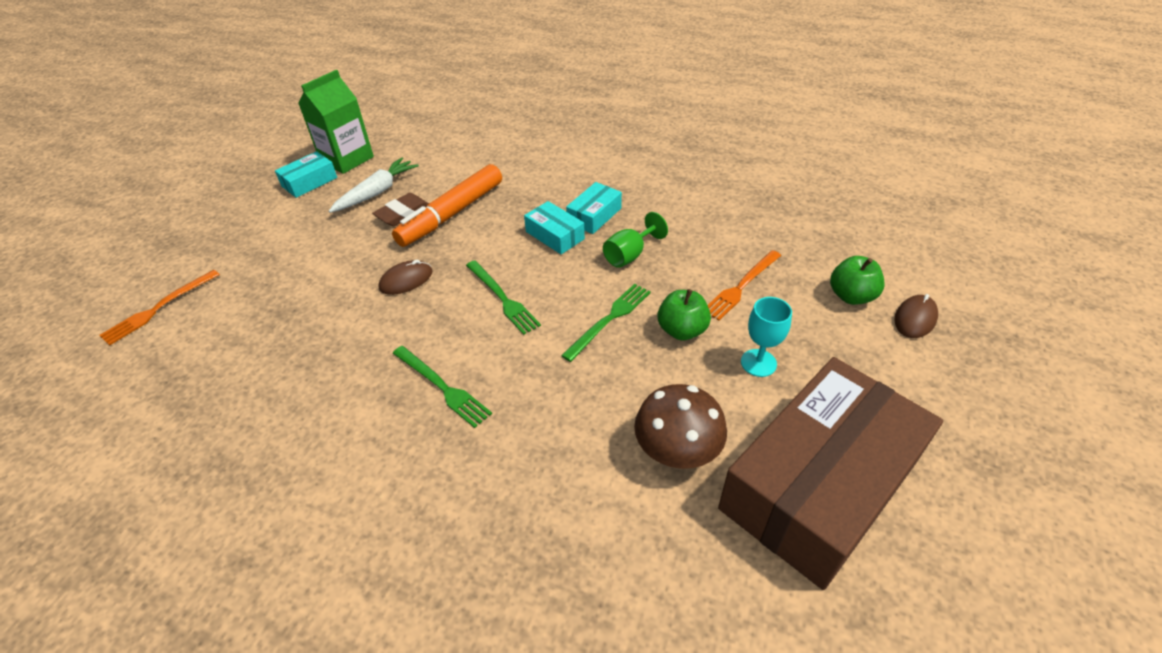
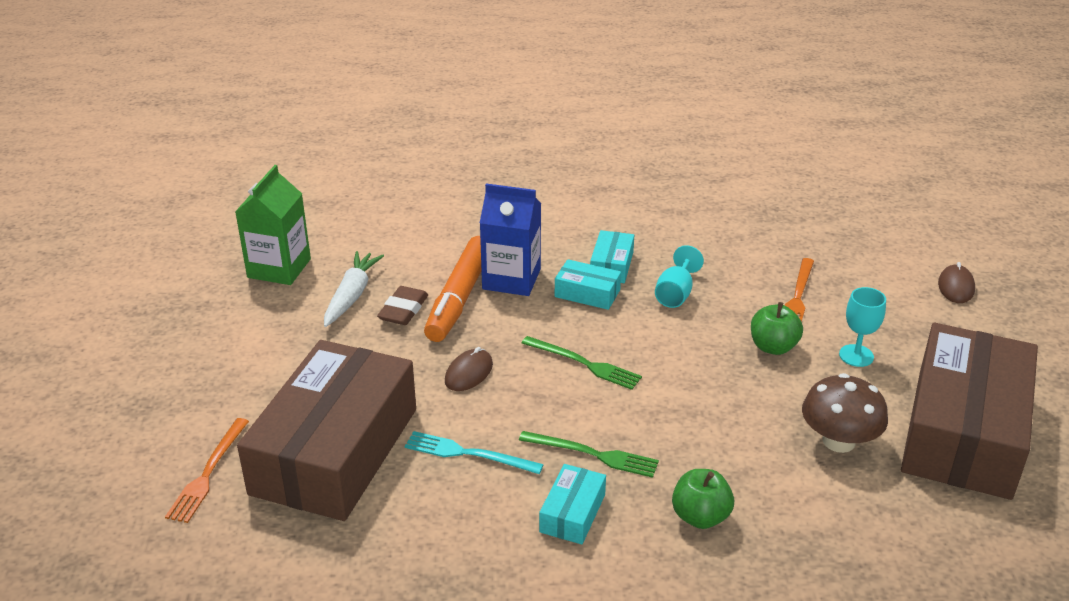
camera: 25 degrees left, 10 degrees down
(255, 318) = (335, 451): none -> brown box
(309, 182) = (257, 303): turquoise box -> turquoise box (572, 513)
(346, 353) = (468, 454): none -> turquoise fork
(504, 208) = (511, 279): none -> blue carton
(609, 319) = (701, 355): green fork -> none
(629, 255) = (675, 294): green goblet -> turquoise goblet
(851, 296) = (894, 281): green apple -> green apple (700, 517)

